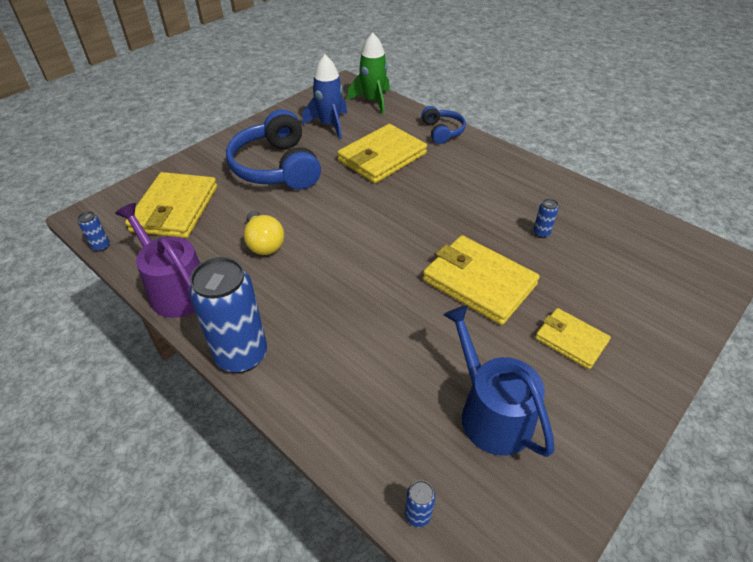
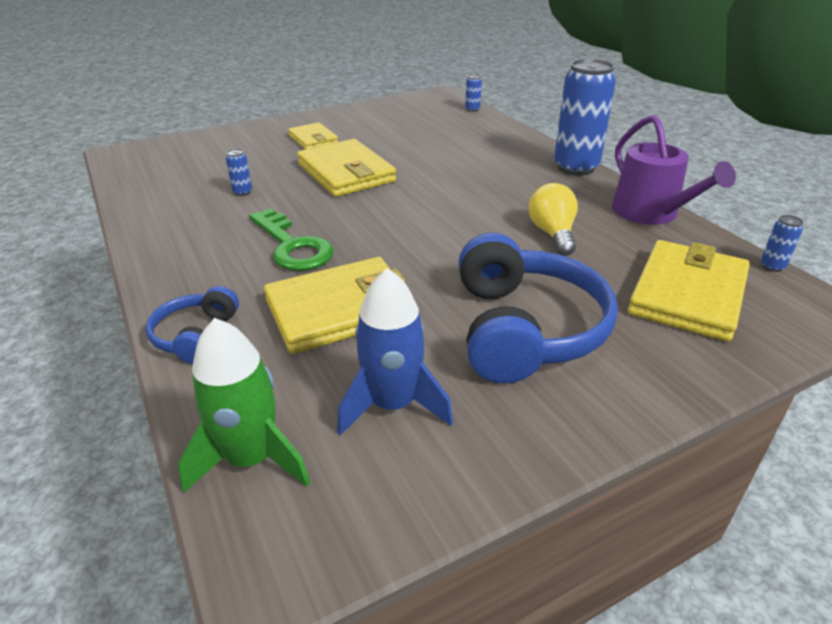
camera: 160 degrees left, 10 degrees down
(447, 190) = (292, 246): none -> green key
(490, 412) = (403, 126): blue watering can -> none

